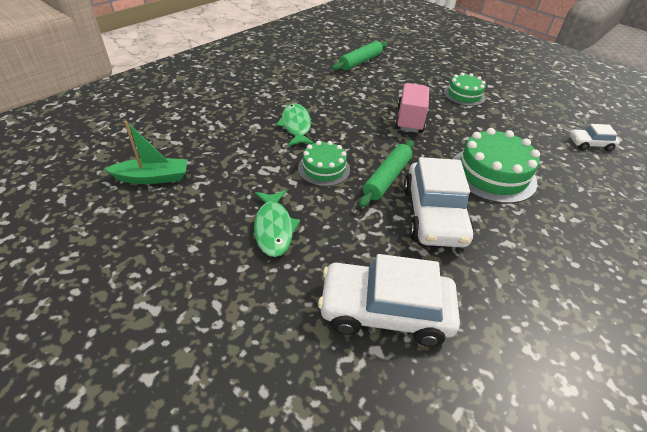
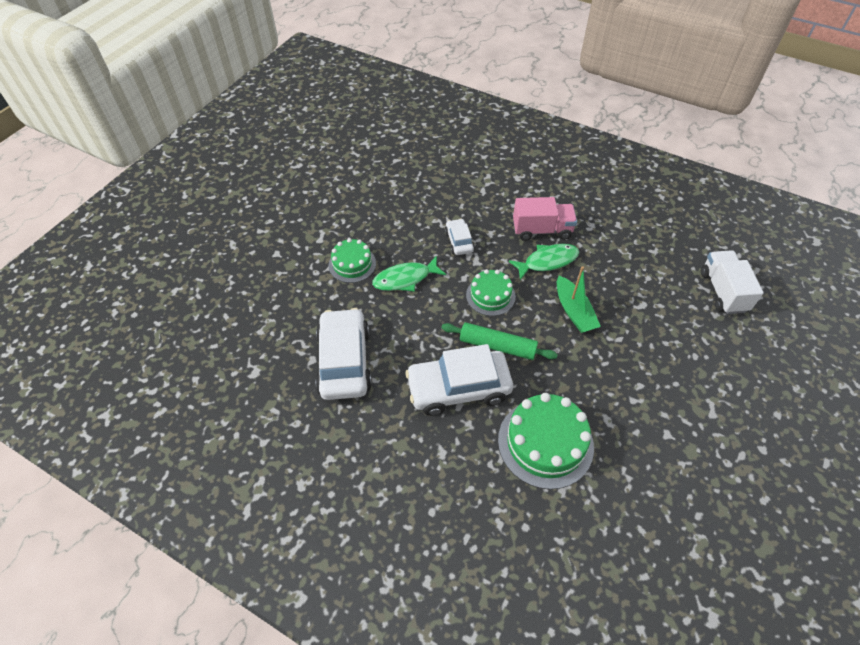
camera: 80 degrees right, 10 degrees up
(153, 177) = (434, 194): green boat -> green boat (574, 311)
(360, 62) = (722, 291): green rolling pin -> white truck
(409, 119) = (614, 356): pink truck -> pink truck (542, 230)
(464, 95) = (711, 414): green cake -> green cake (352, 264)
(590, 144) = (669, 573): white car -> white car (459, 241)

